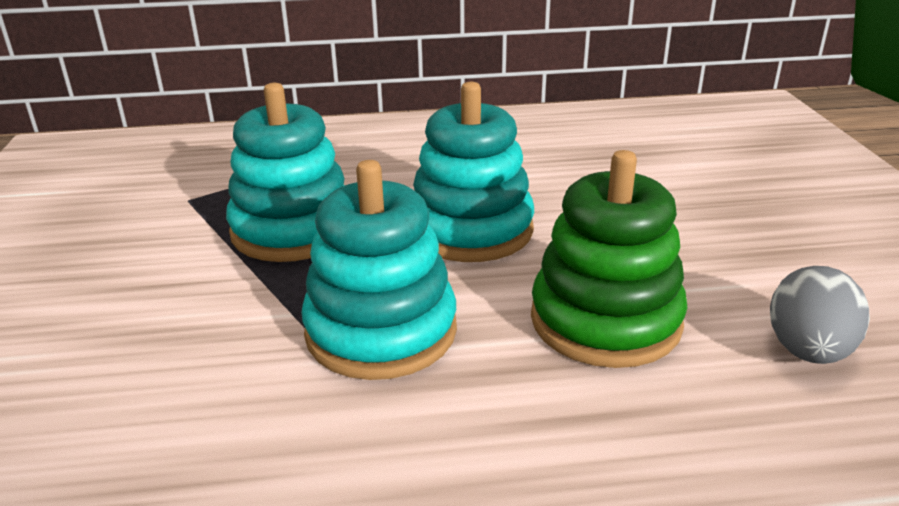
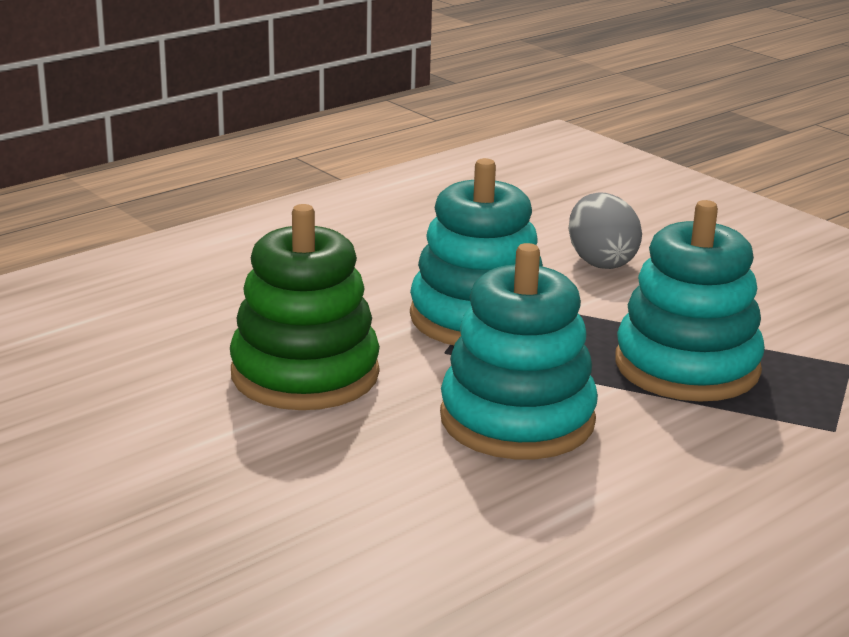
camera: 145 degrees right, 5 degrees down
(808, 351) = (116, 399): grey egg -> grey egg (601, 261)

